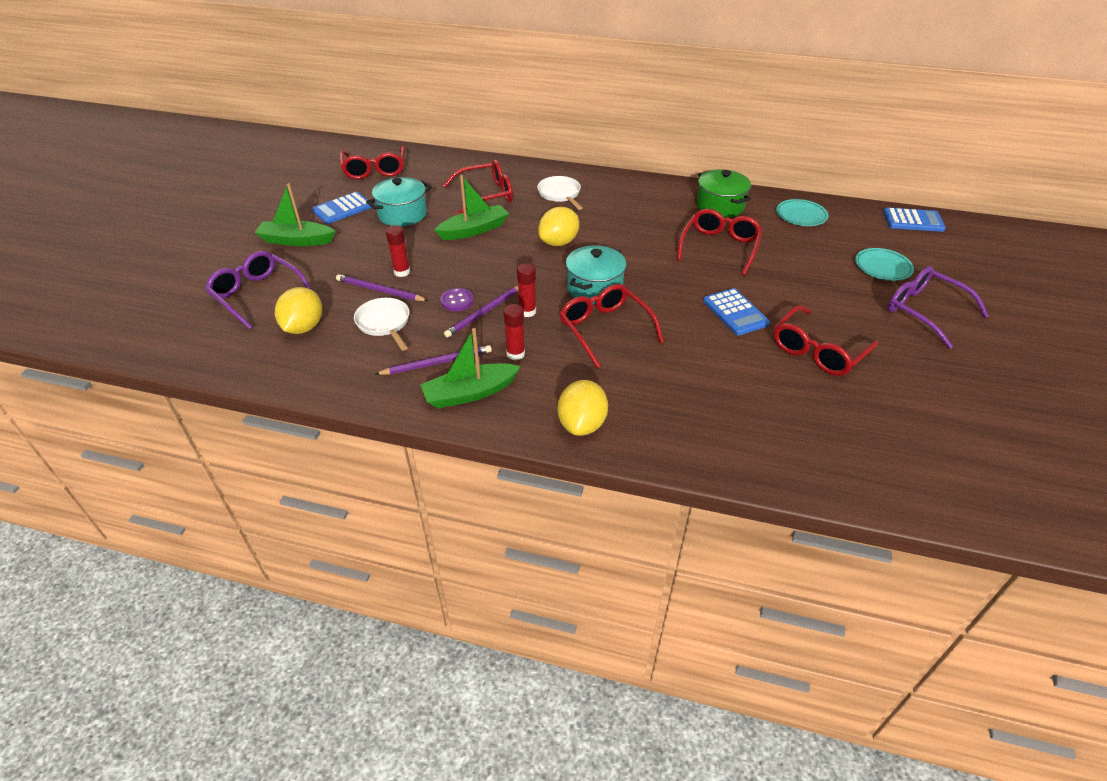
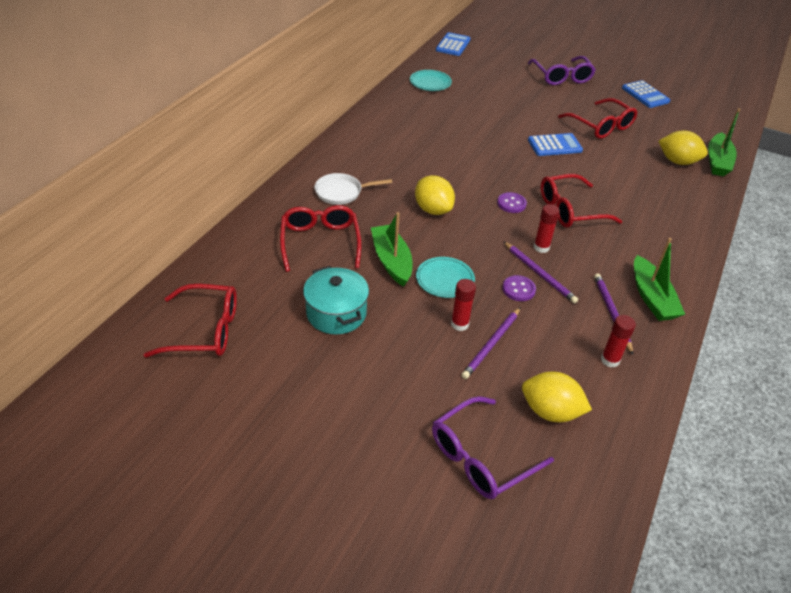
camera: 80 degrees left, 0 degrees up
(296, 240) = (364, 418): green boat -> green boat (717, 161)
(342, 209) = (299, 368): blue calculator -> blue calculator (645, 95)
(384, 323) = (550, 345): white pan -> none
(515, 354) = (600, 264): red glue stick -> red glue stick (610, 360)
(582, 424) = (683, 243): yellow lemon -> yellow lemon (677, 161)
(594, 288) = (511, 203): turquoise pot -> purple button
(719, 247) = (465, 129): red glasses -> none
(720, 206) = (401, 113): green pot -> none
(882, 267) = (509, 74): turquoise plate -> turquoise plate (445, 280)
(924, 311) = (561, 77): purple glasses -> purple glasses turned 75 degrees counterclockwise

